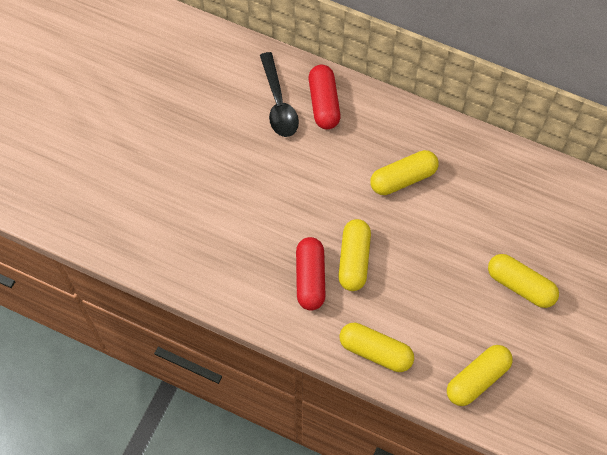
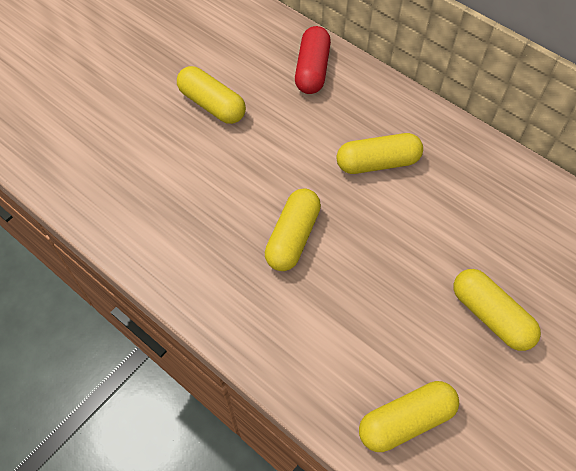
camera: 15 degrees right, 5 degrees down
(278, 103) = (263, 60): black spoon -> none
(310, 278) = (234, 245): red capsule -> none
(375, 351) = (284, 351): yellow capsule -> yellow capsule (212, 105)

